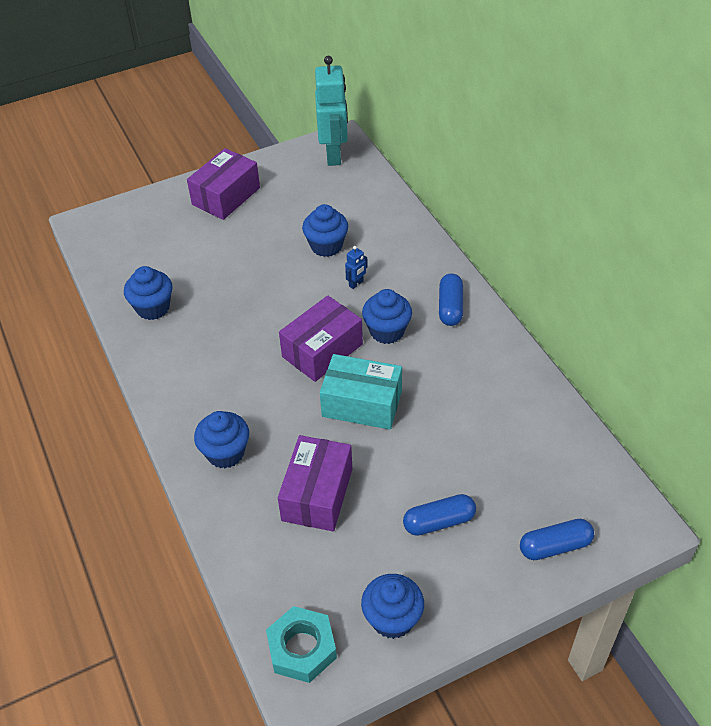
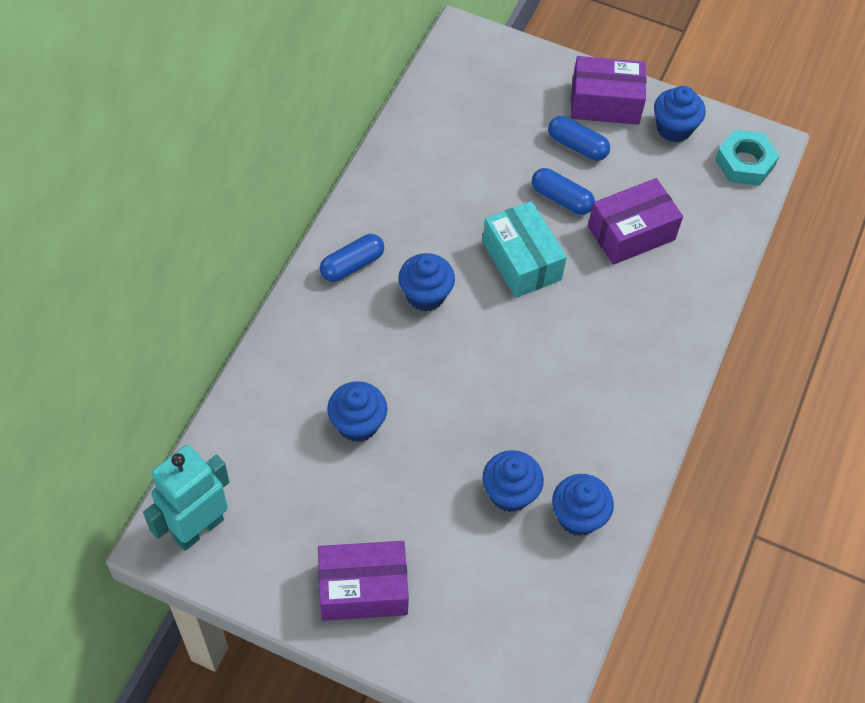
camera: 135 degrees left, 10 degrees up
(225, 453) = (660, 321): blue cupcake -> blue cupcake (510, 493)
(322, 350) = (493, 329): purple box -> purple box (605, 103)
(356, 284) = (388, 360): blue robot -> none
(555, 546) = (530, 73): blue capsule -> blue capsule (561, 199)

